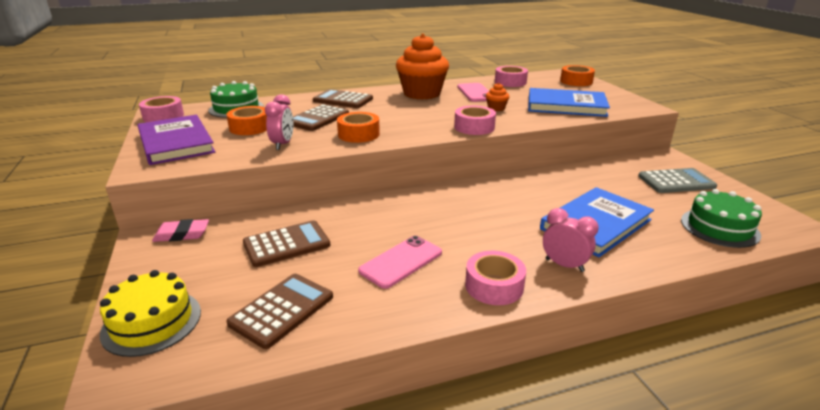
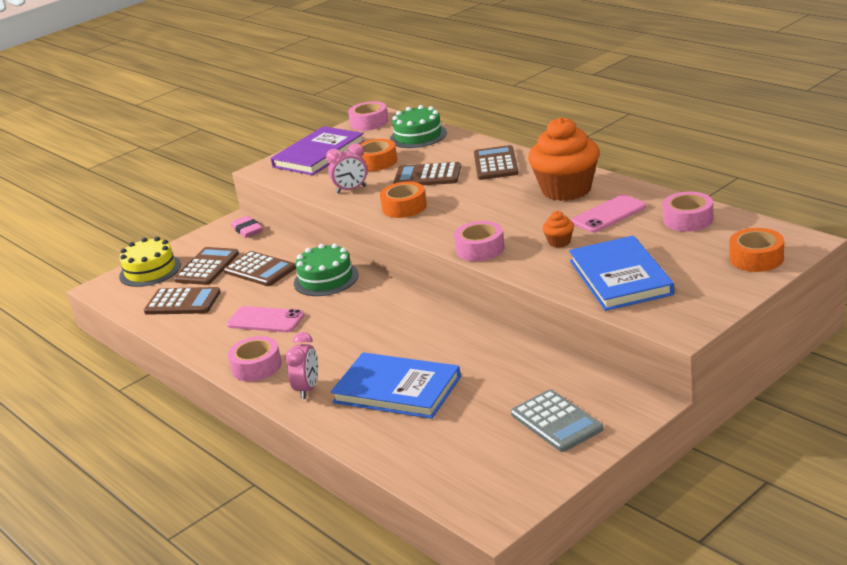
camera: 70 degrees right, 0 degrees up
(222, 275) = (207, 267): none -> brown calculator
(719, 227) = (448, 462): green cake -> green cake (326, 279)

